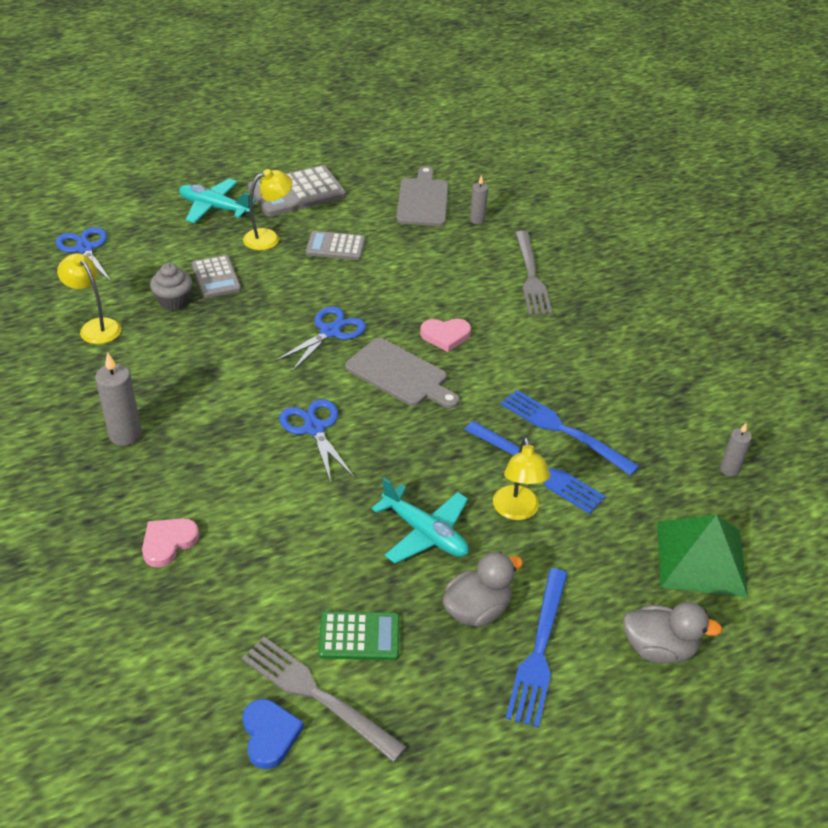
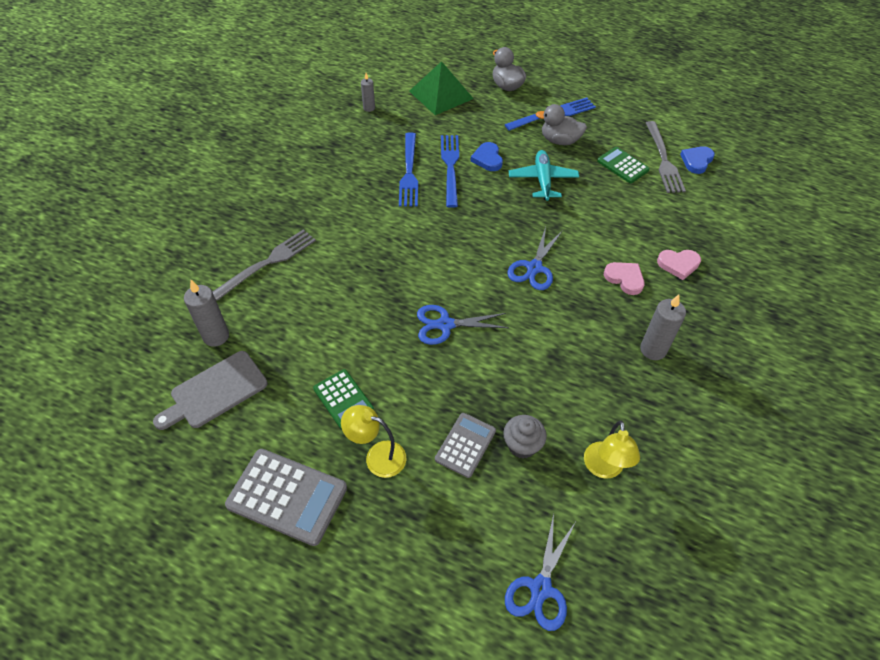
camera: 130 degrees left, 10 degrees up
(214, 208) = (376, 543): turquoise plane -> none
(335, 246) = (343, 399): grey calculator -> green calculator
(400, 375) = (444, 262): grey cutting board -> none
(445, 336) = (382, 265): pink heart -> pink heart (625, 279)
(477, 220) = (216, 336): grey candle -> grey candle, size x1.66
(517, 511) = (487, 159): yellow lamp -> blue heart

